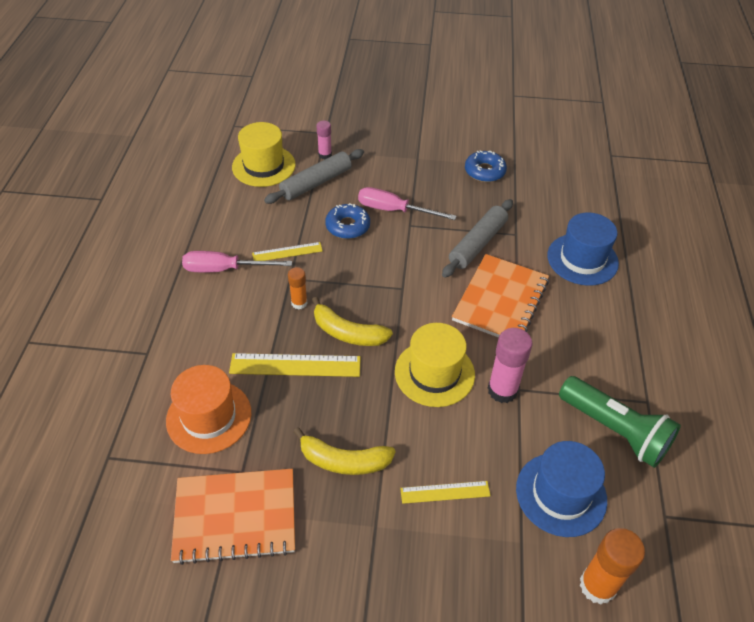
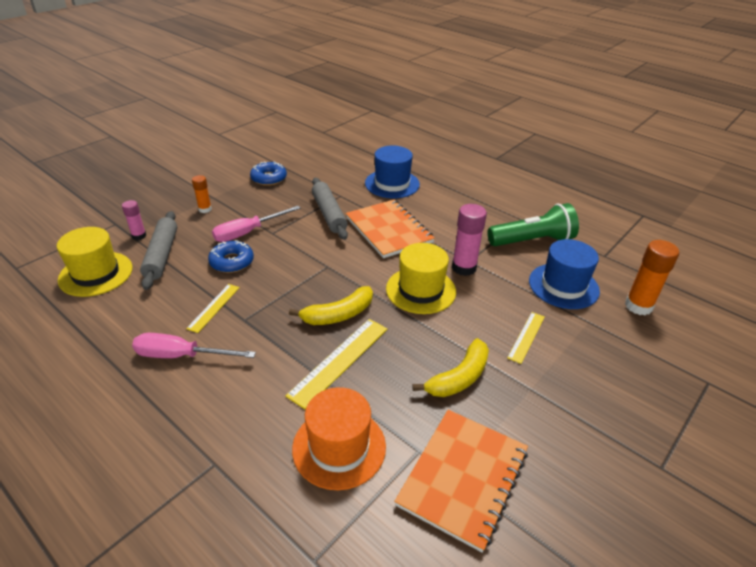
camera: 55 degrees left, 10 degrees down
(225, 269) = (181, 355): pink screwdriver -> pink screwdriver turned 60 degrees clockwise
(299, 303) = (277, 327): orange glue stick -> orange glue stick (205, 209)

